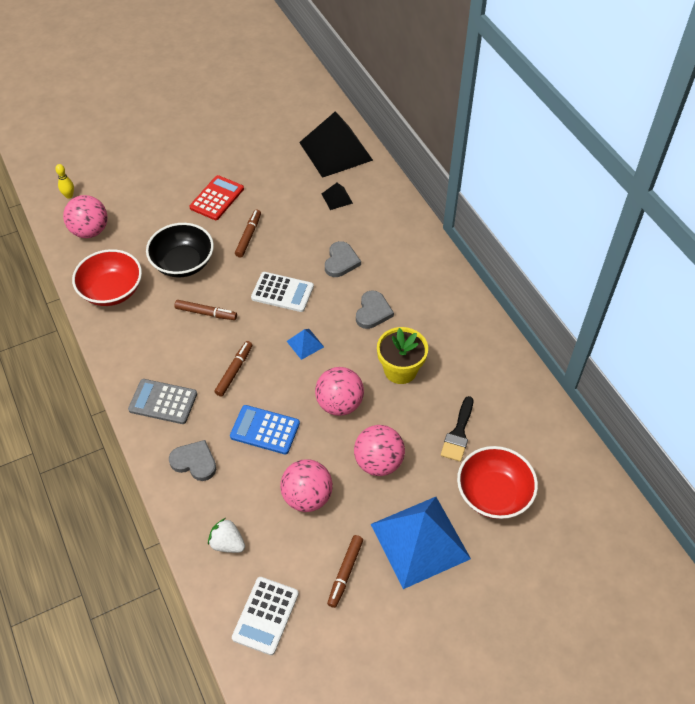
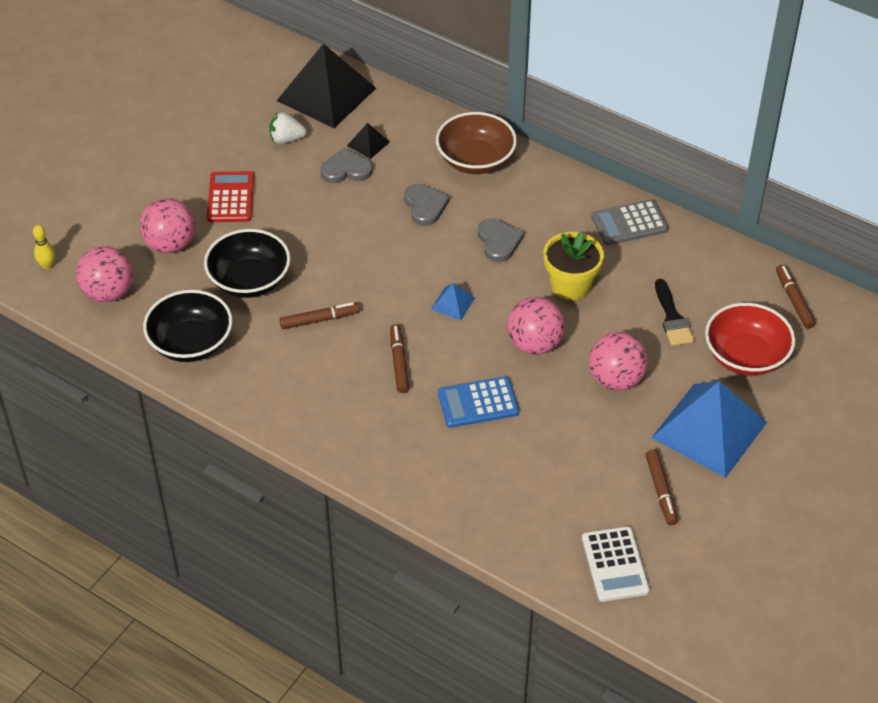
camera: 30 degrees left, 5 degrees down
(112, 290) = (191, 343): red bowl -> black bowl
(163, 402) = (347, 426): grey calculator -> grey calculator (629, 223)
(194, 462) = (429, 466): grey heart -> grey heart (346, 170)
(227, 543) = (525, 522): white strawberry -> white strawberry (286, 139)
(248, 236) = (301, 222): brown marker -> brown marker (794, 300)
(282, 292) = (386, 263): white calculator -> none
(307, 497) = (571, 443): pink ball -> pink ball (170, 244)
(402, 242) = (475, 160): none -> brown bowl

